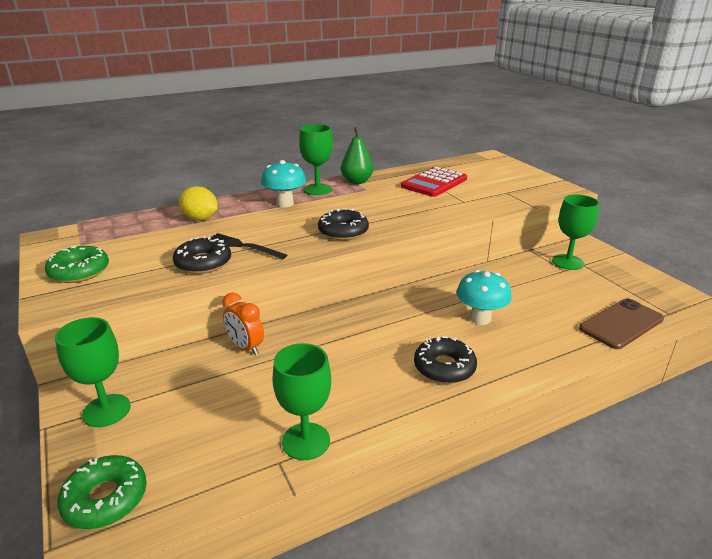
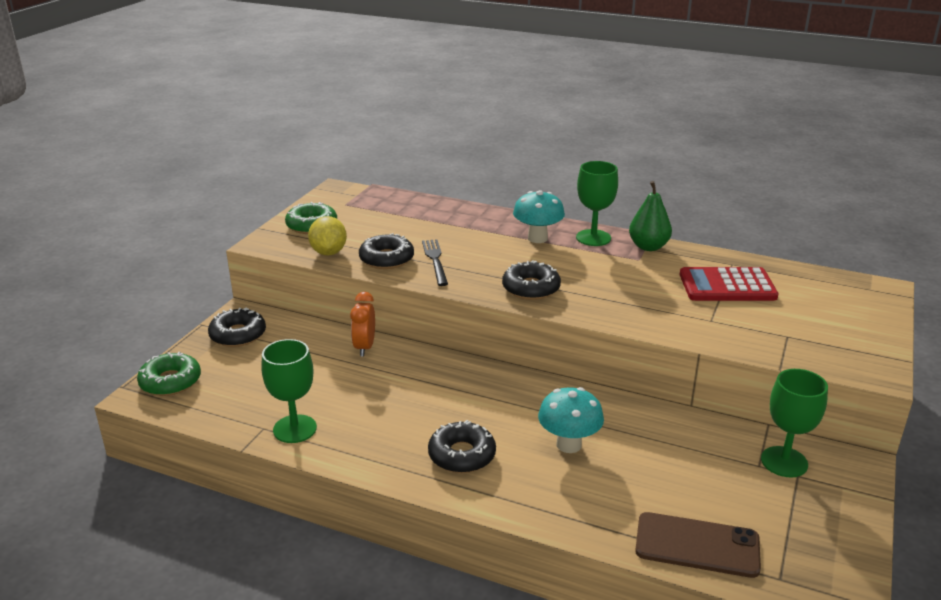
camera: 50 degrees right, 0 degrees up
(106, 410) = (238, 335): green goblet -> black donut
(200, 219) = (449, 221): yellow lemon -> yellow lemon (328, 252)

